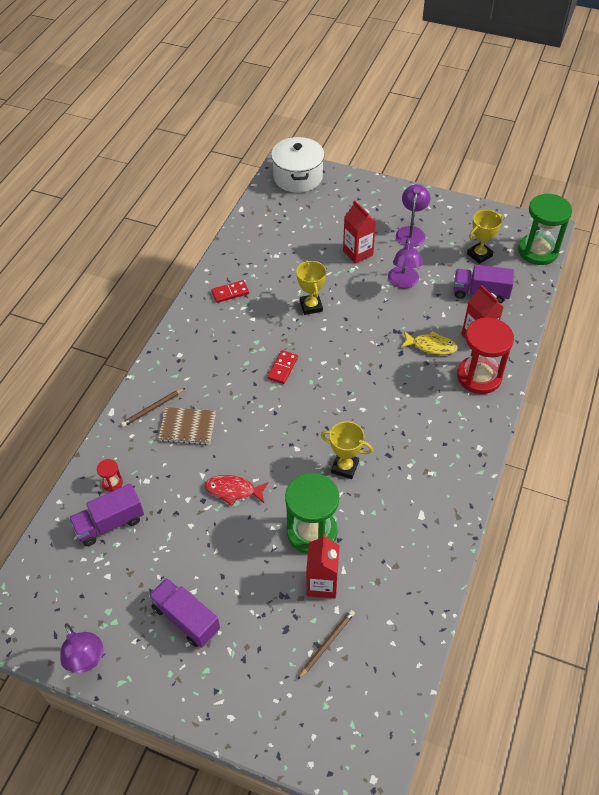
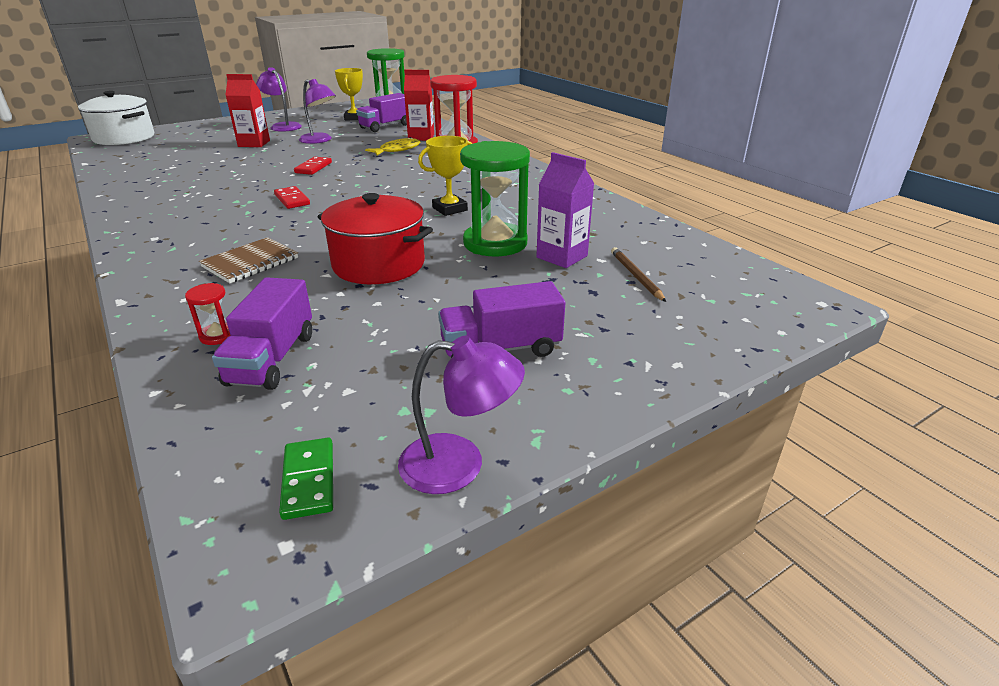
camera: 55 degrees left, 20 degrees down
(44, 610) = (309, 480): none -> green domino
(153, 408) = (180, 274): brown pencil -> none
(230, 292) = (154, 194): red domino -> red domino (313, 168)
(233, 490) = (379, 264): red fish -> red pot
(311, 306) = (258, 171): yellow trophy -> none
(322, 584) = (562, 257): red carton -> purple carton

